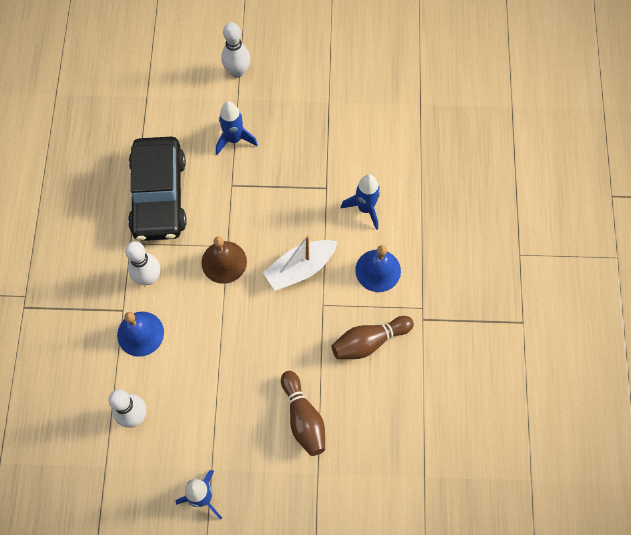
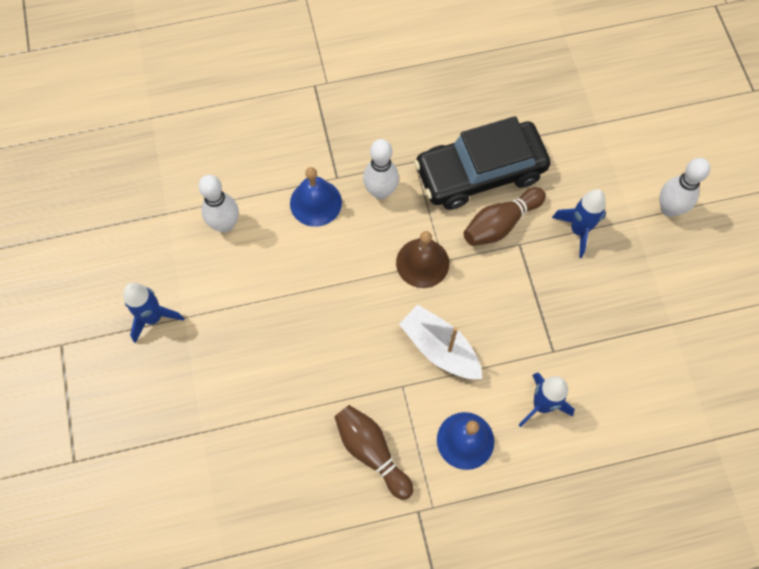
camera: 75 degrees right, 0 degrees up
(303, 418) = (262, 399): brown bowling pin -> brown bowling pin (500, 223)

